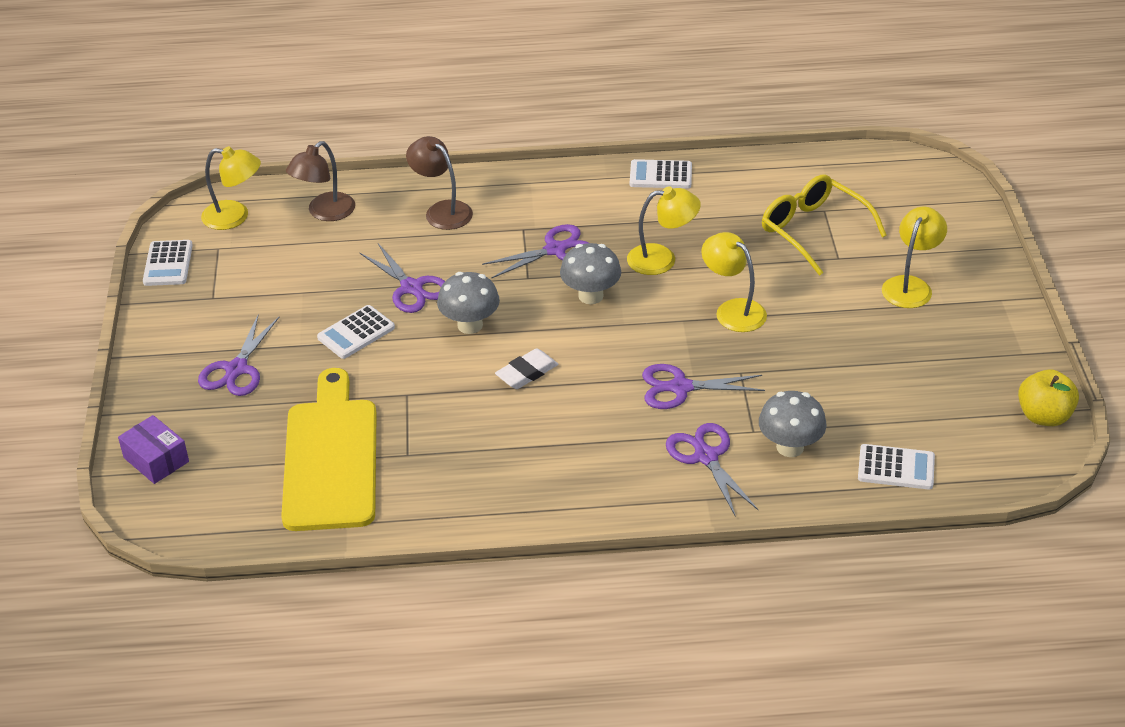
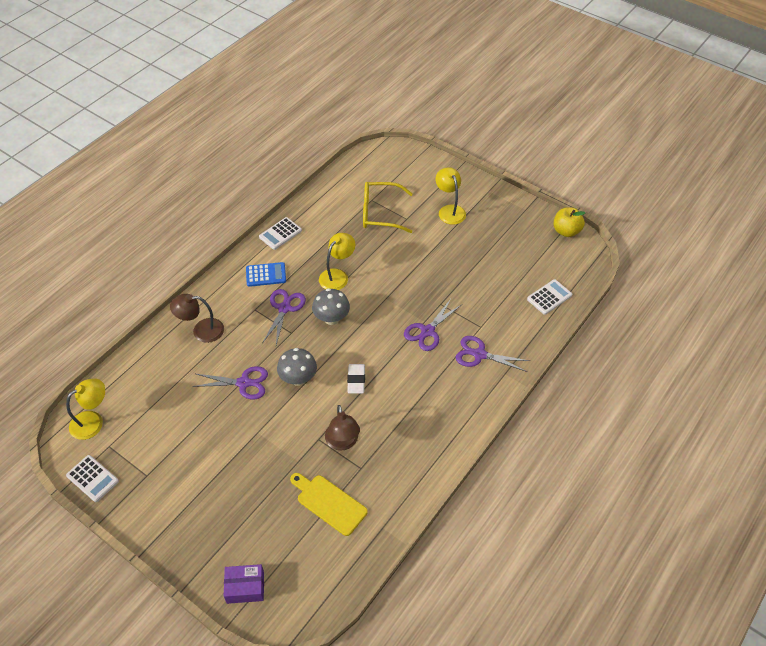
camera: 50 degrees left, 10 degrees up
(237, 369) = (217, 501): purple scissors -> none
(324, 212) = (141, 379): brown lamp -> brown lamp (343, 442)
(331, 458) = (329, 503): yellow cutting board -> yellow cutting board, size x0.61
(356, 333) = (250, 429): white calculator -> none
(584, 204) = (266, 275): none -> blue calculator
(733, 310) = (399, 277): yellow lamp -> none
(790, 447) = (503, 322): grey mushroom -> none

